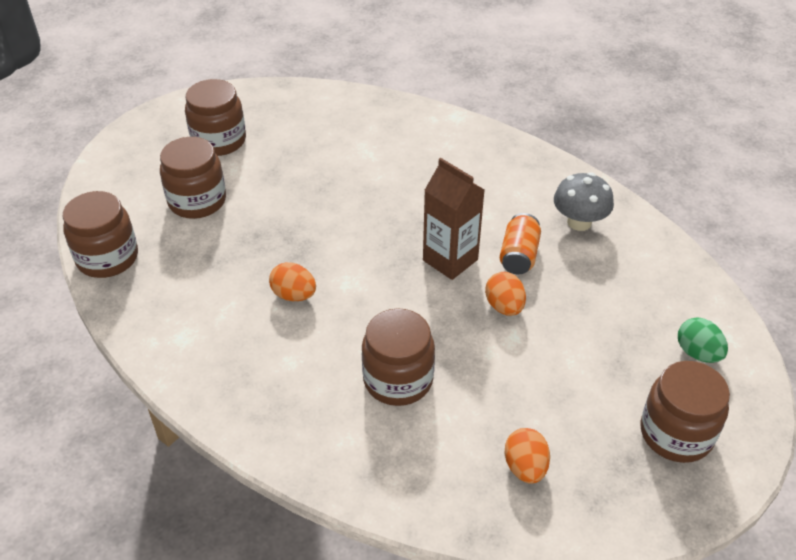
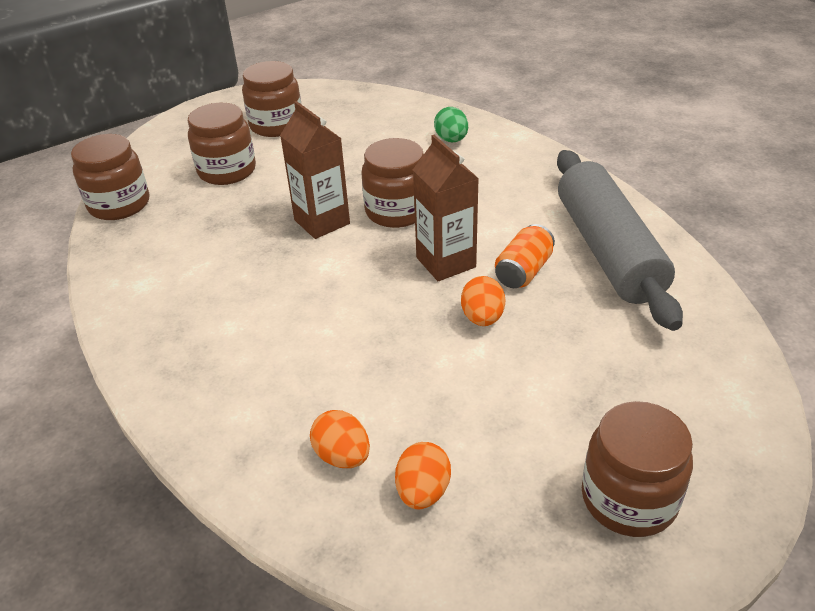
camera: 20 degrees right, 5 degrees down
(294, 295) = (269, 266): orange egg -> orange egg (342, 456)
(319, 240) = (322, 222): none -> brown carton
(398, 380) = (329, 367): brown jar -> brown jar (397, 211)
(579, 222) = (608, 250): grey mushroom -> grey rolling pin
(697, 353) = (696, 413): green egg -> green egg (451, 140)

